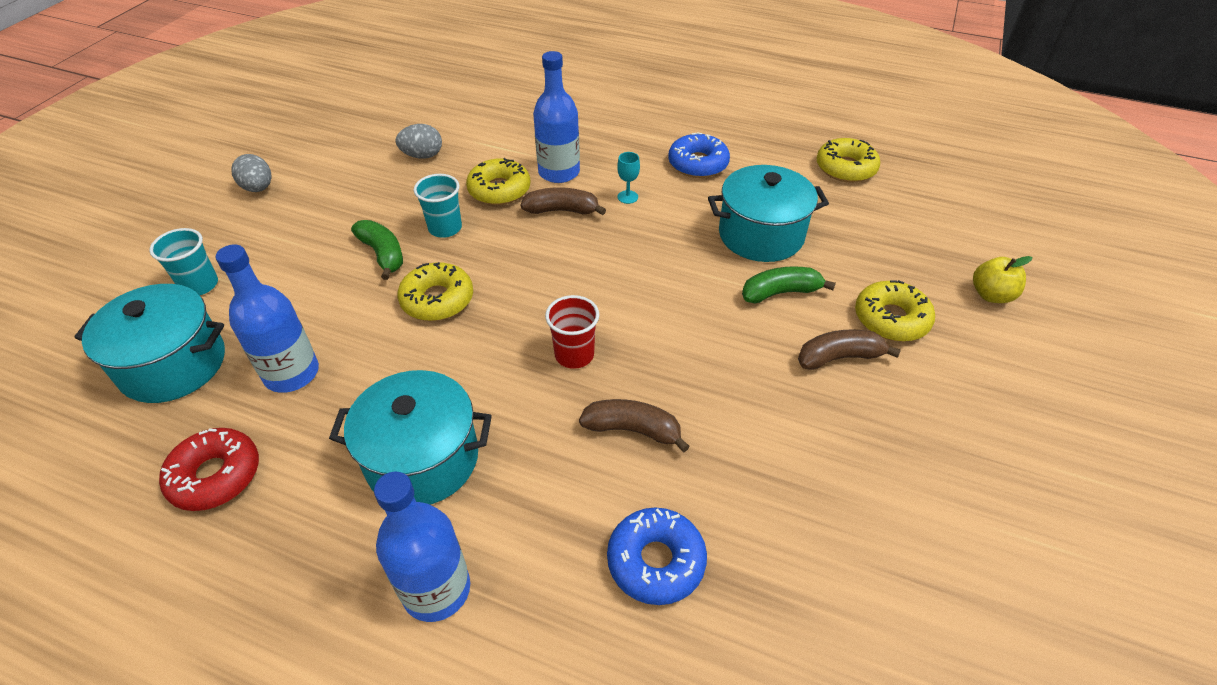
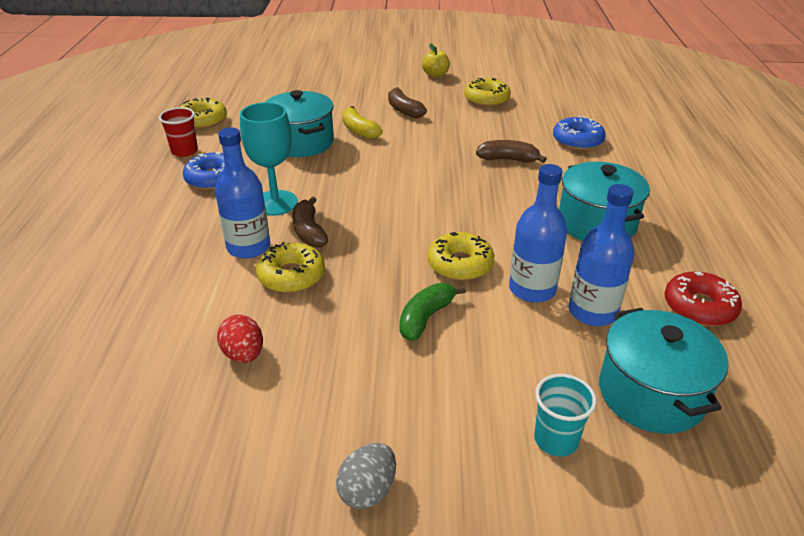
camera: 110 degrees left, 10 degrees down
(422, 156) = (244, 354): grey egg -> red egg
(436, 590) = (659, 194): blue bottle -> blue bottle (532, 289)
(445, 228) = (367, 291): turquoise cup -> none
(574, 355) = (468, 190): red cup -> red cup (184, 151)
(627, 197) = (275, 203): turquoise goblet -> turquoise goblet, size x2.31
(632, 430) = (508, 159): brown banana -> brown banana turned 105 degrees clockwise
(780, 292) = (359, 130): green banana -> yellow banana
(891, 319) = (362, 99): yellow donut -> yellow donut (486, 99)
(991, 295) = (324, 76): yellow apple -> yellow apple (435, 75)

